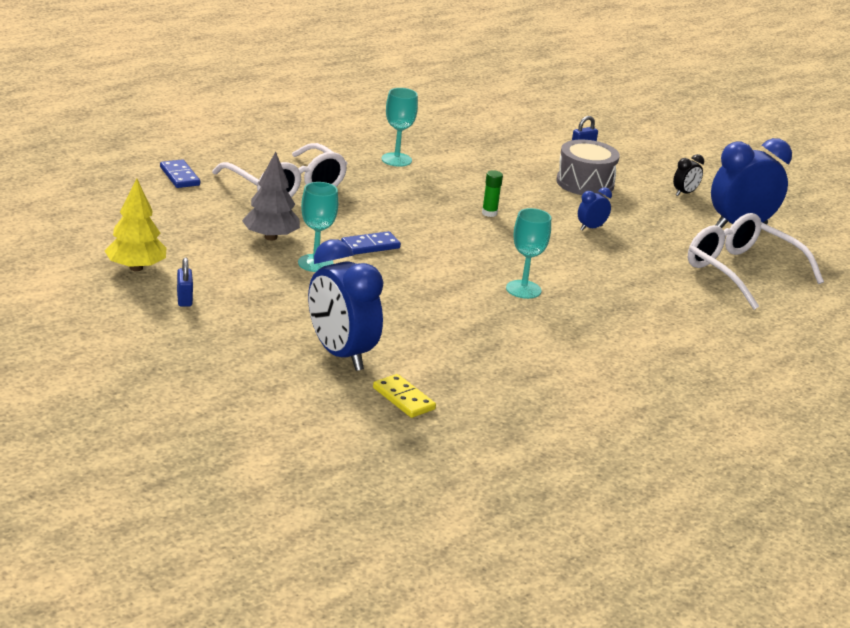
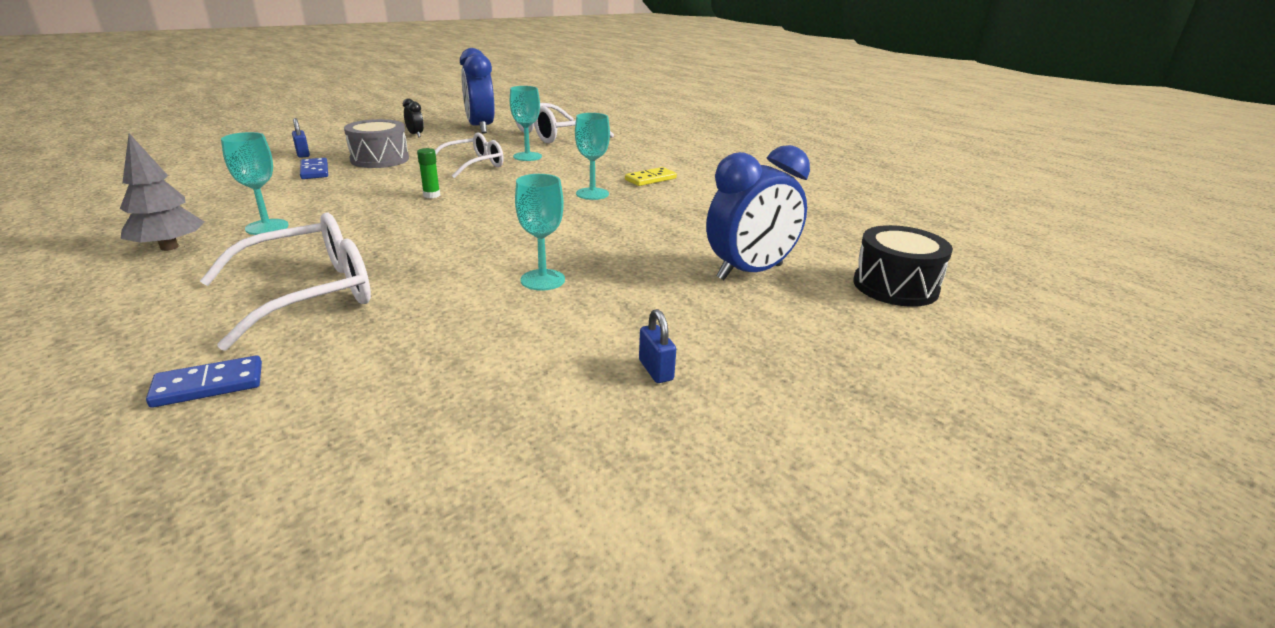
camera: 85 degrees left, 0 degrees up
(136, 268) = (561, 419): yellow tree -> none
(184, 299) = (656, 370): blue padlock -> blue padlock turned 75 degrees clockwise
(270, 237) = (467, 306): grey tree -> grey tree (169, 247)
(319, 426) = (895, 286): none -> black drum
(370, 246) = (499, 249): blue domino -> blue domino (315, 171)
(403, 398) = (814, 248): yellow domino -> yellow domino (650, 179)
(591, 228) = (473, 165): blue clock -> white glasses
(637, 256) = (527, 156): none -> turquoise goblet

